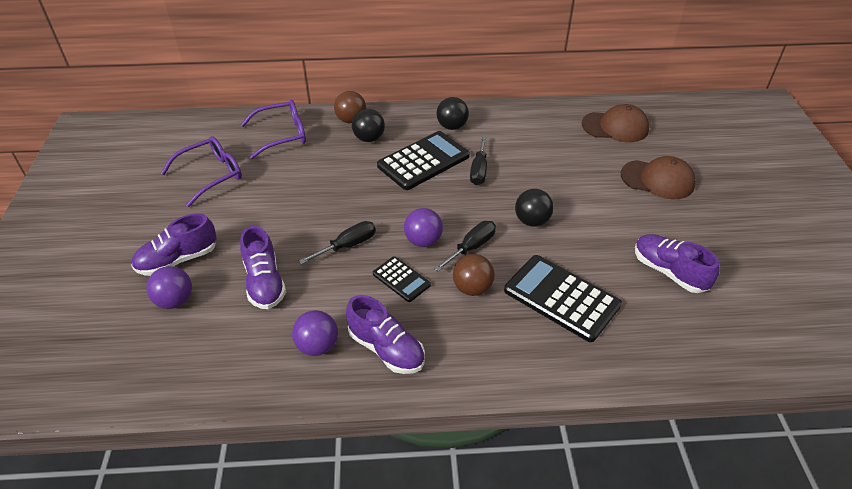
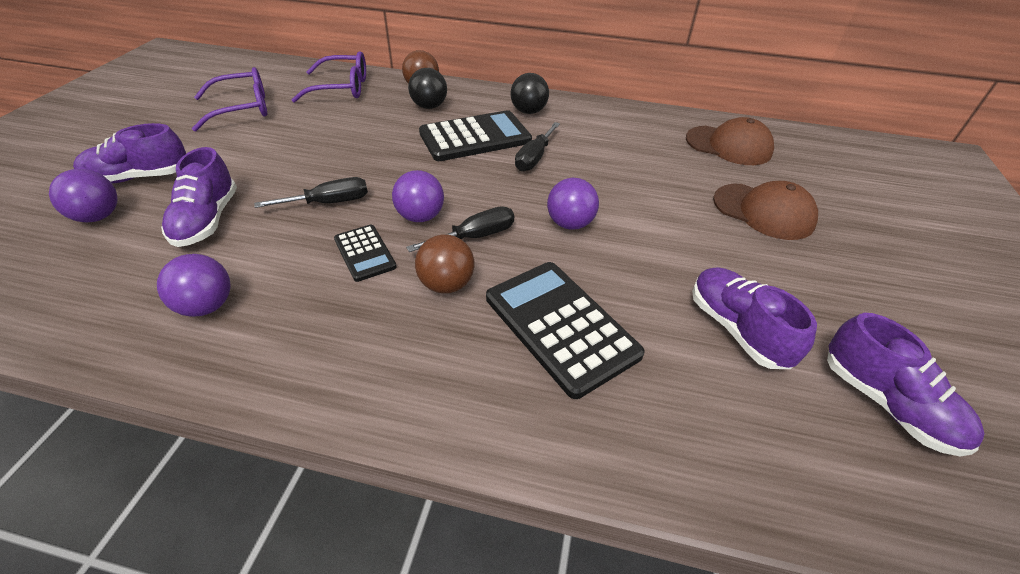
camera: 15 degrees right, 0 degrees up
(386, 349) = (286, 332): purple shoe -> purple shoe (886, 403)
(532, 221) = (569, 223): black ball -> purple ball

